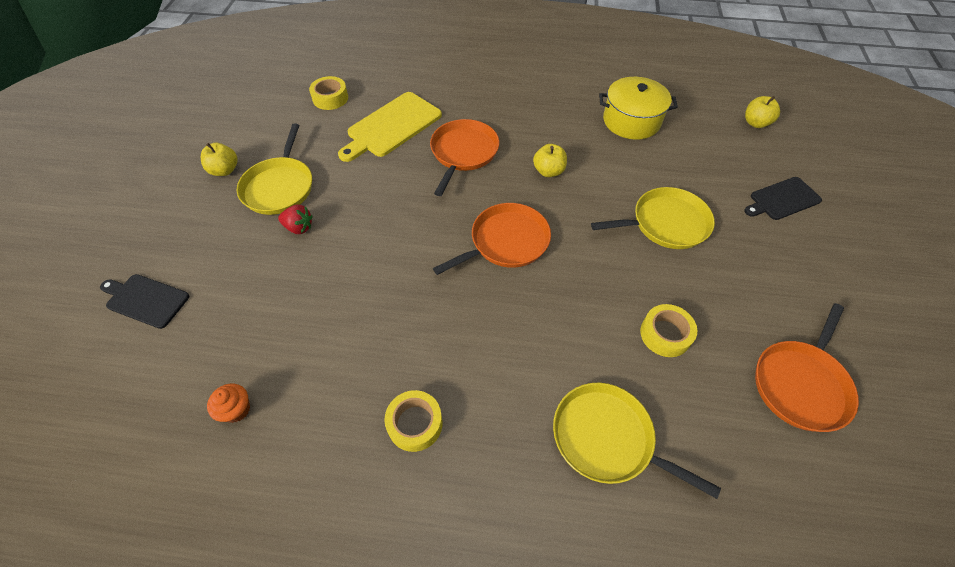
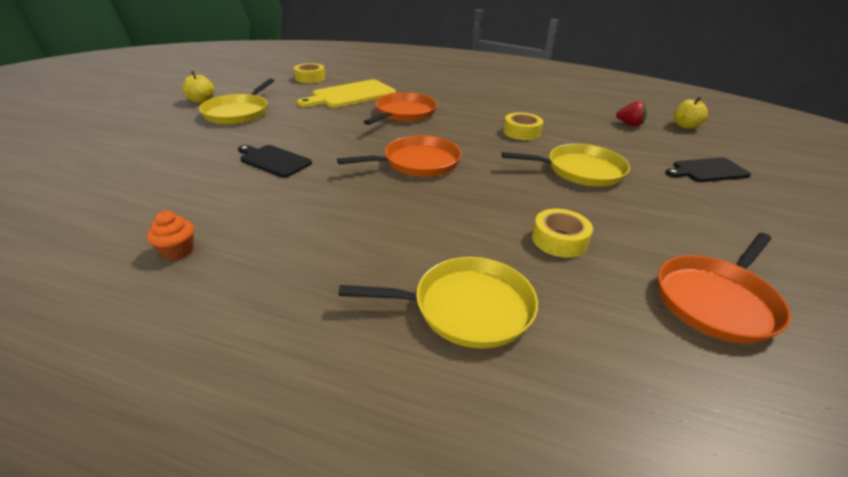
camera: 10 degrees right, 20 degrees down
(145, 300) = (79, 154): black cutting board -> black cutting board (273, 160)
(236, 410) = (97, 227): orange cupcake -> orange cupcake (178, 251)
(299, 227) = (238, 133): red strawberry -> red strawberry (629, 124)
(415, 423) = (260, 263): yellow tape -> yellow tape (521, 132)
(548, 171) = (476, 130): yellow apple -> none
(607, 438) = (466, 308): yellow pan -> yellow pan turned 135 degrees clockwise
(631, 121) = (564, 113): yellow pot -> none

